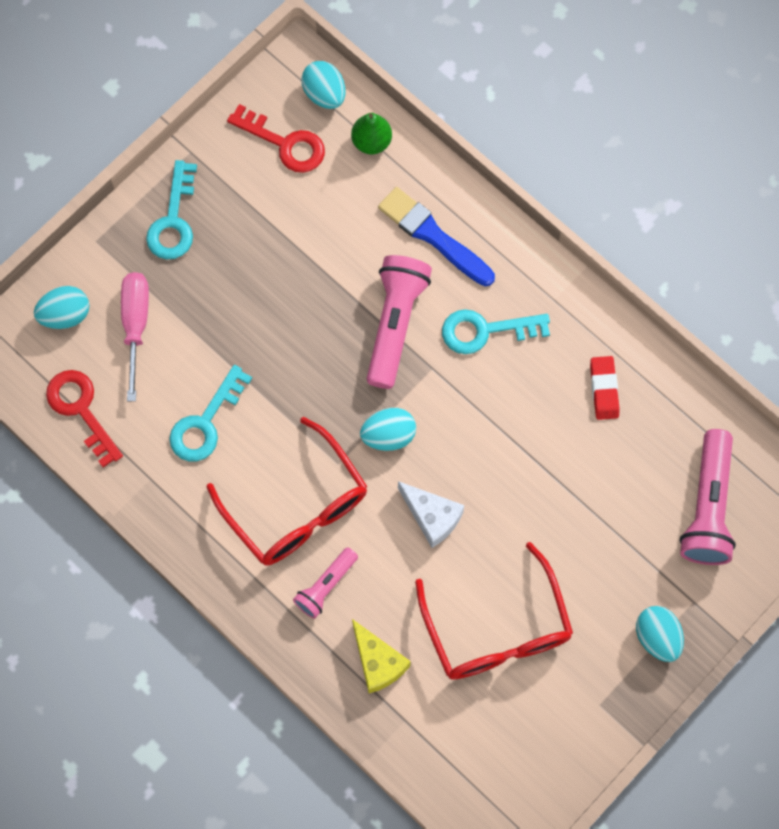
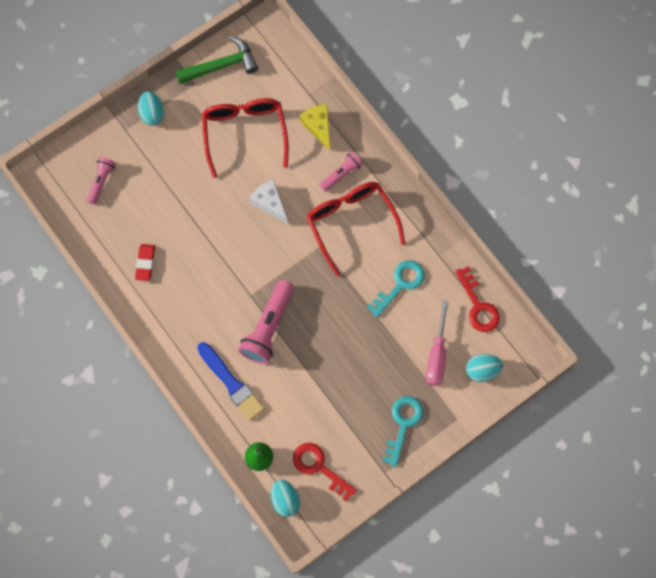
camera: 170 degrees left, 0 degrees up
(388, 435) = (286, 257): turquoise egg -> none
(486, 331) = (211, 313): turquoise key -> none
(562, 746) = (222, 65): none -> green hammer
(707, 506) = (101, 182): pink flashlight -> pink flashlight, size x0.57

